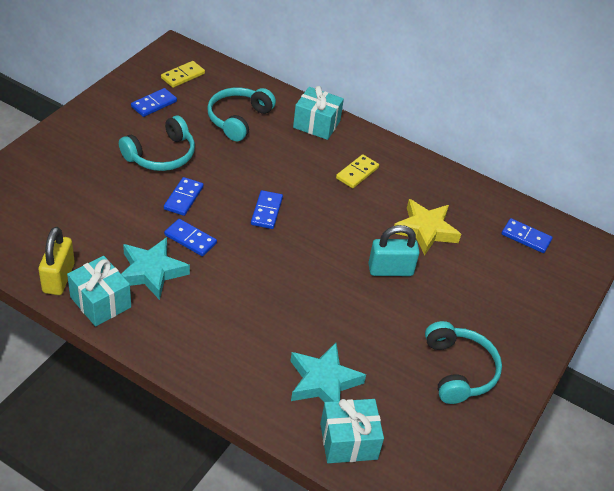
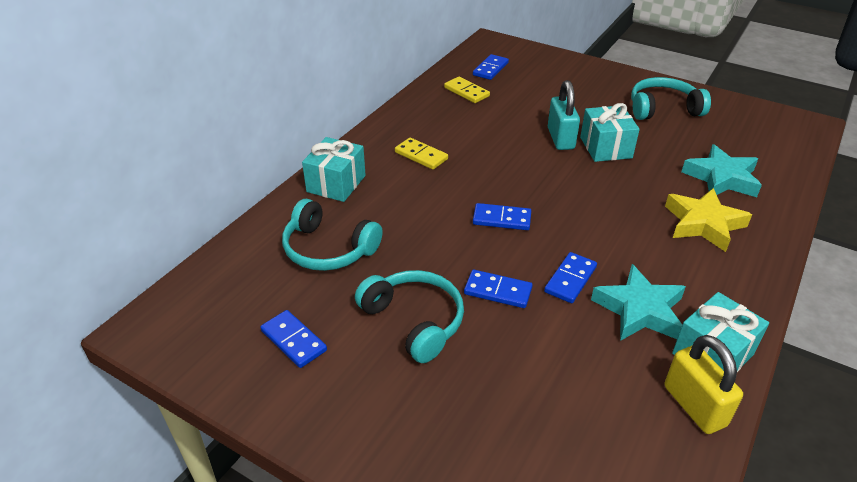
camera: 85 degrees left, 5 degrees down
(58, 278) = (694, 406): yellow padlock -> yellow padlock turned 60 degrees clockwise
(183, 76) = (222, 312): yellow domino -> yellow domino (466, 92)
(348, 441) = (776, 165): turquoise gift -> turquoise gift (605, 147)
(425, 230) = (498, 118): yellow star -> yellow star (703, 224)

